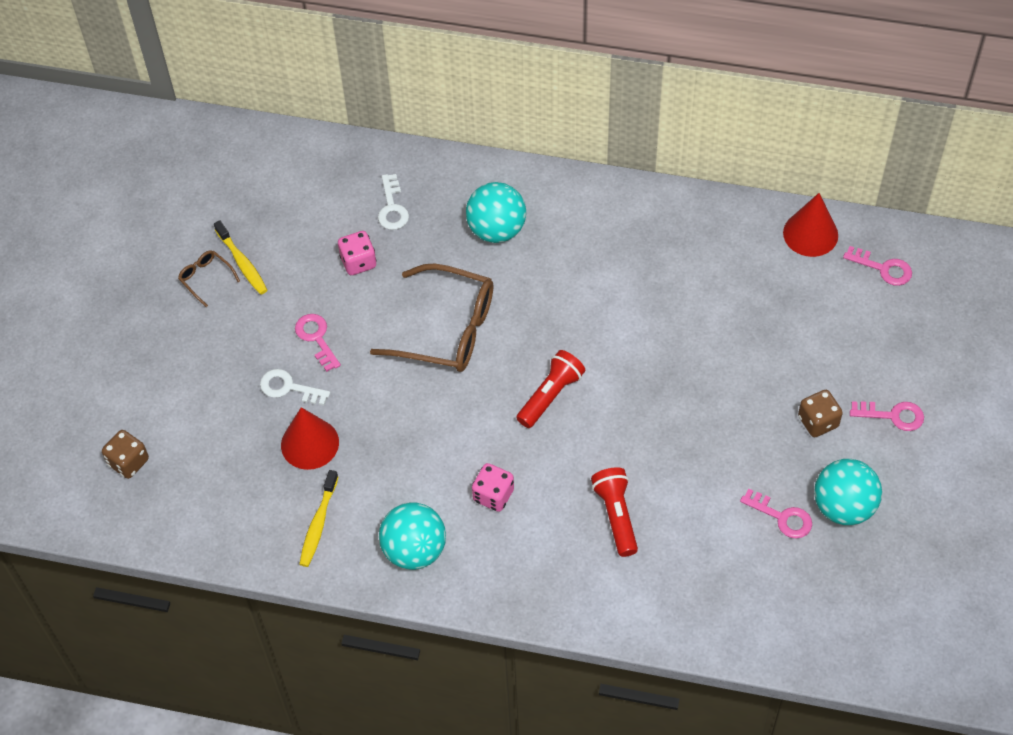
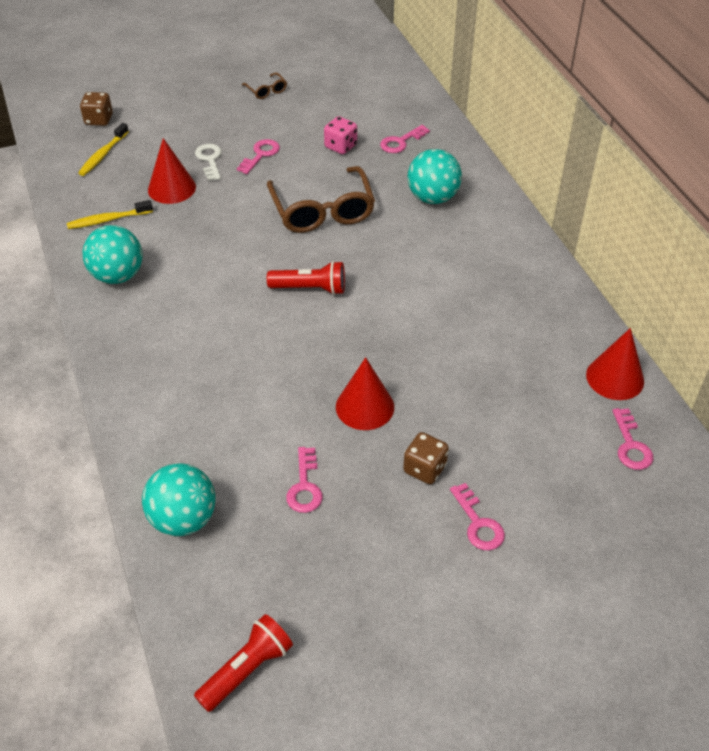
camera: 55 degrees right, 10 degrees down
(206, 278) = (266, 90): brown glasses -> brown glasses turned 135 degrees clockwise
(242, 263) = (292, 99): yellow toothbrush -> yellow toothbrush (103, 155)
(392, 207) = (401, 142): white key -> pink key
(493, 495) = (195, 296): pink dice -> none
(616, 515) = (227, 374): red flashlight -> red flashlight (247, 669)
(724, 428) = (365, 407): none -> red cone
(843, 507) = (349, 528): turquoise ball -> turquoise ball (183, 519)

